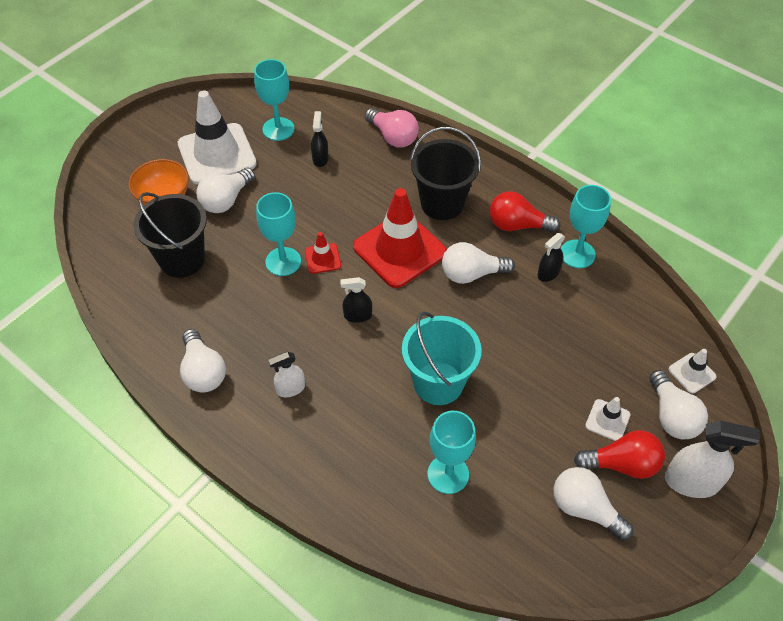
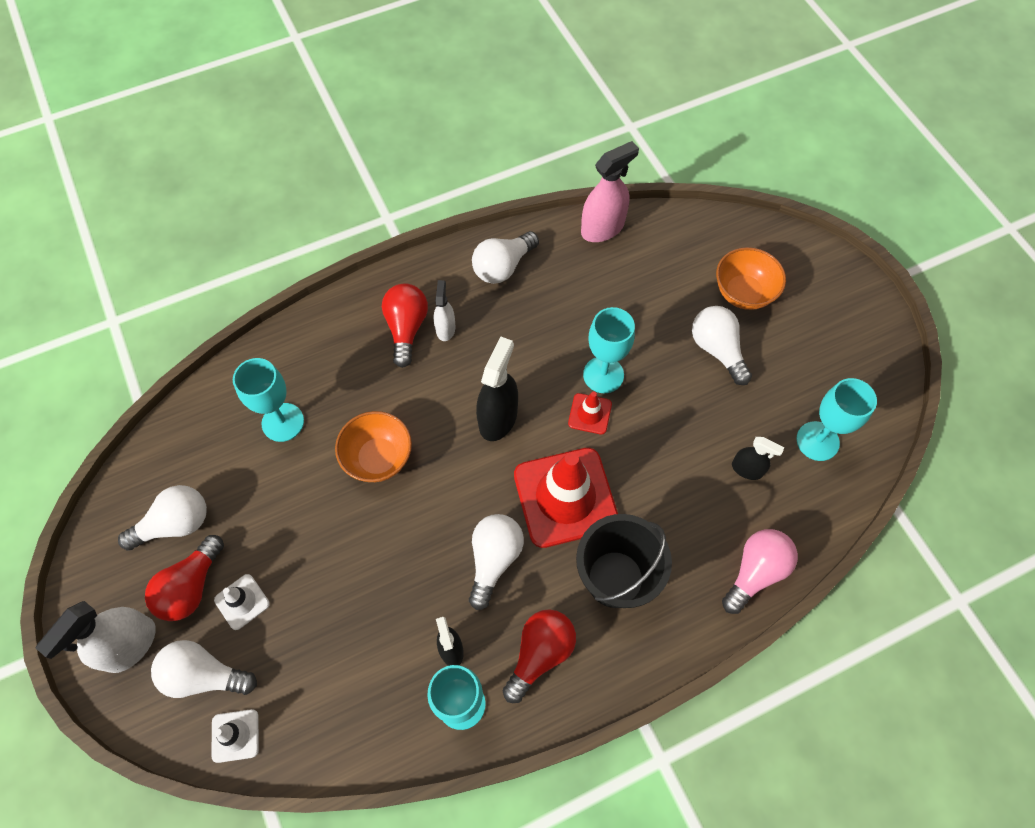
camera: 115 degrees right, 10 degrees up
(129, 311) = (602, 228): none -> pink spray bottle
(182, 259) = (649, 286): black bucket -> none
(203, 371) = (503, 266): white light bulb -> white light bulb turned 45 degrees counterclockwise
(217, 154) = (796, 362): white traffic cone -> none
(305, 420) = (406, 328): none -> red light bulb
(357, 315) = (498, 418): black spray bottle -> black spray bottle, size x1.72
(393, 137) = (755, 572): pink light bulb -> pink light bulb turned 150 degrees clockwise
(438, 383) = (378, 458): turquoise bucket -> orange bowl

